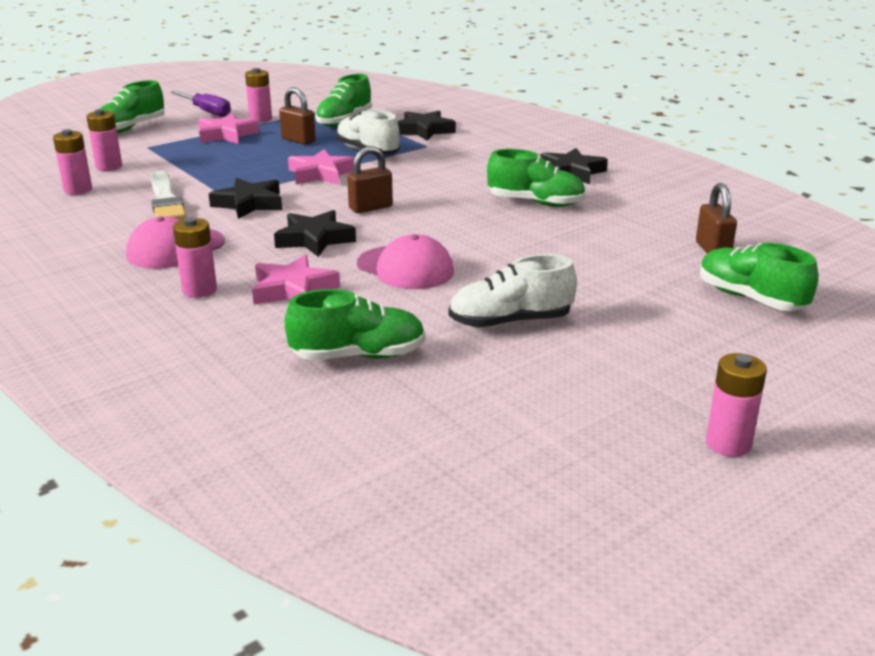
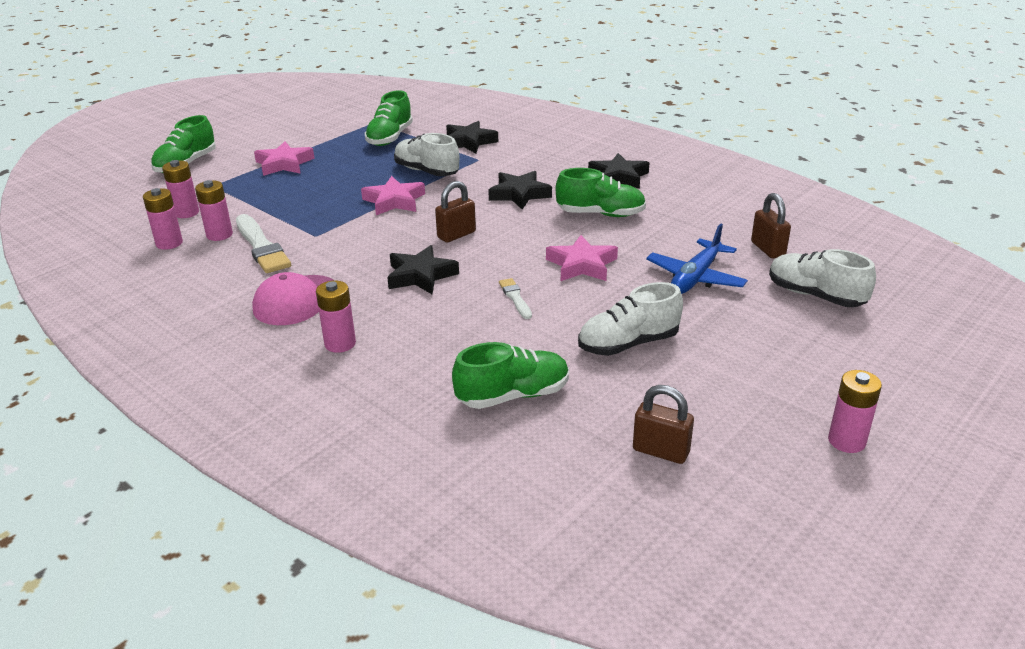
camera: 10 degrees left, 5 degrees up
(207, 112) = (252, 138): purple screwdriver -> none
(249, 204) = (342, 242): black star -> black star (519, 194)
(260, 119) = (309, 142): pink battery -> pink battery (219, 235)
(293, 290) = (425, 333): pink star -> pink star (582, 265)
(298, 140) = (356, 164): brown padlock -> brown padlock (660, 451)
(405, 268) = (515, 298): pink cap -> white brush
(615, 269) = (695, 278): none -> blue plane
(750, 299) = (815, 295): green shoe -> white shoe

